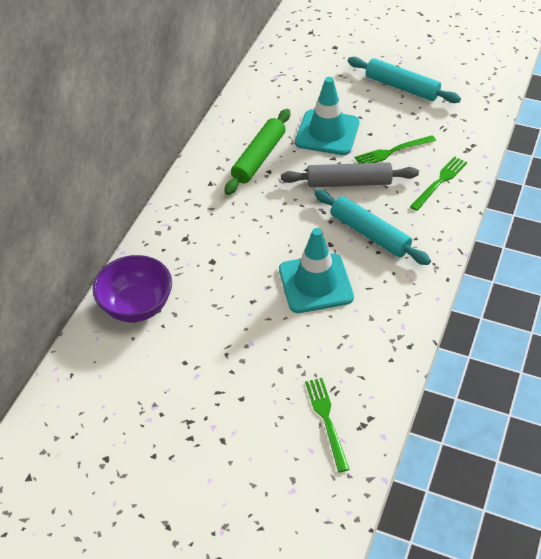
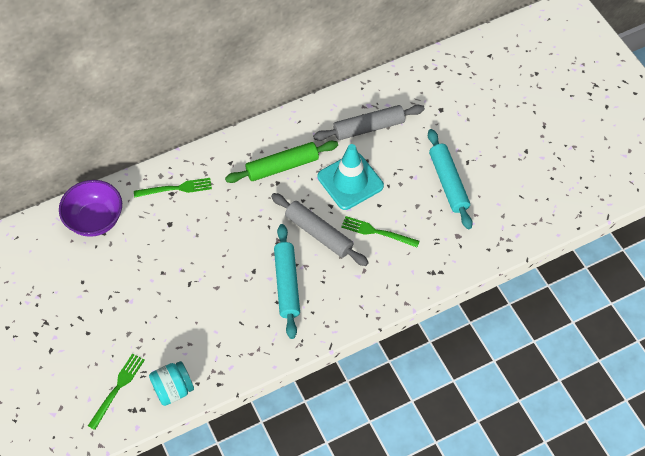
camera: 40 degrees right, 10 degrees up
(295, 90) = (368, 127): none -> grey rolling pin
(315, 283) = (212, 292): turquoise traffic cone -> none
(376, 380) = (173, 389): none -> turquoise jar
(439, 182) = (380, 283): green fork -> green fork (176, 188)

